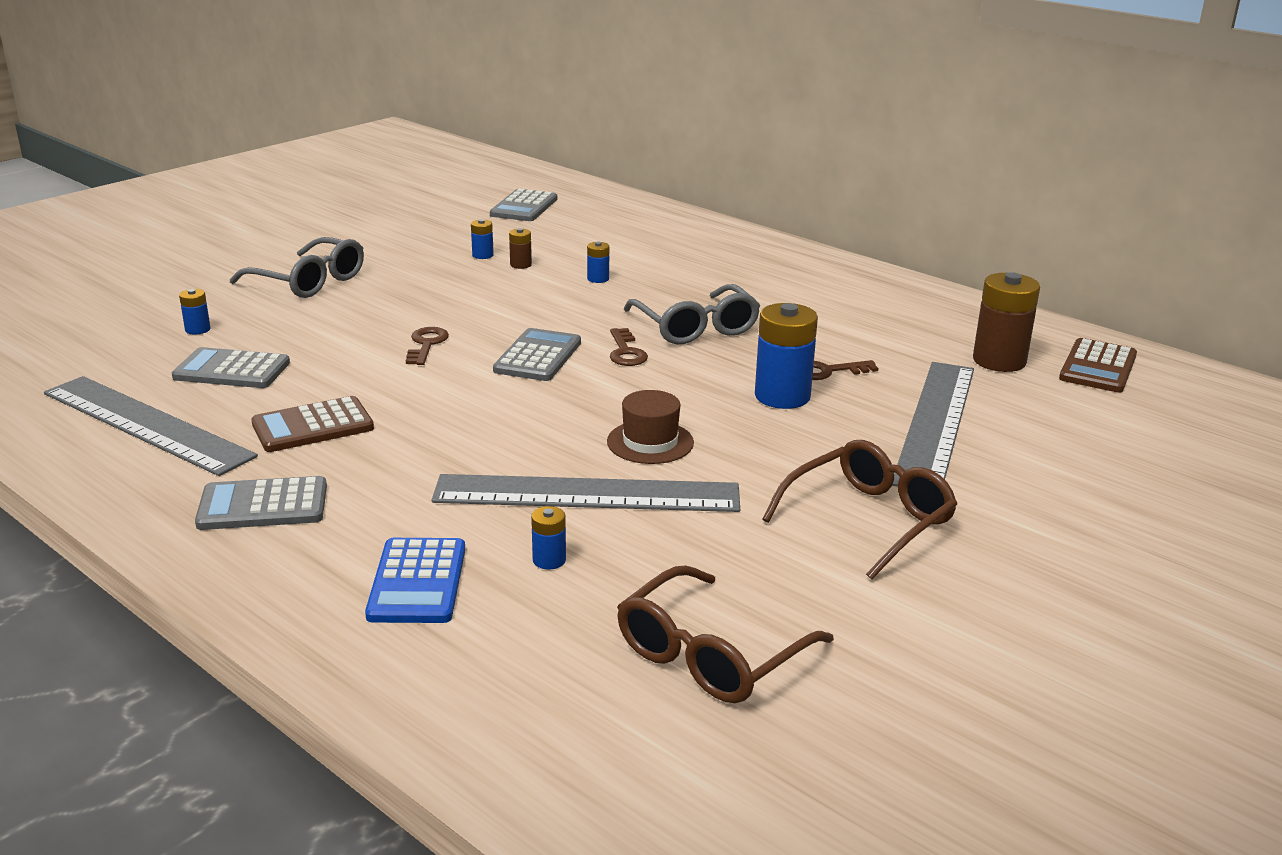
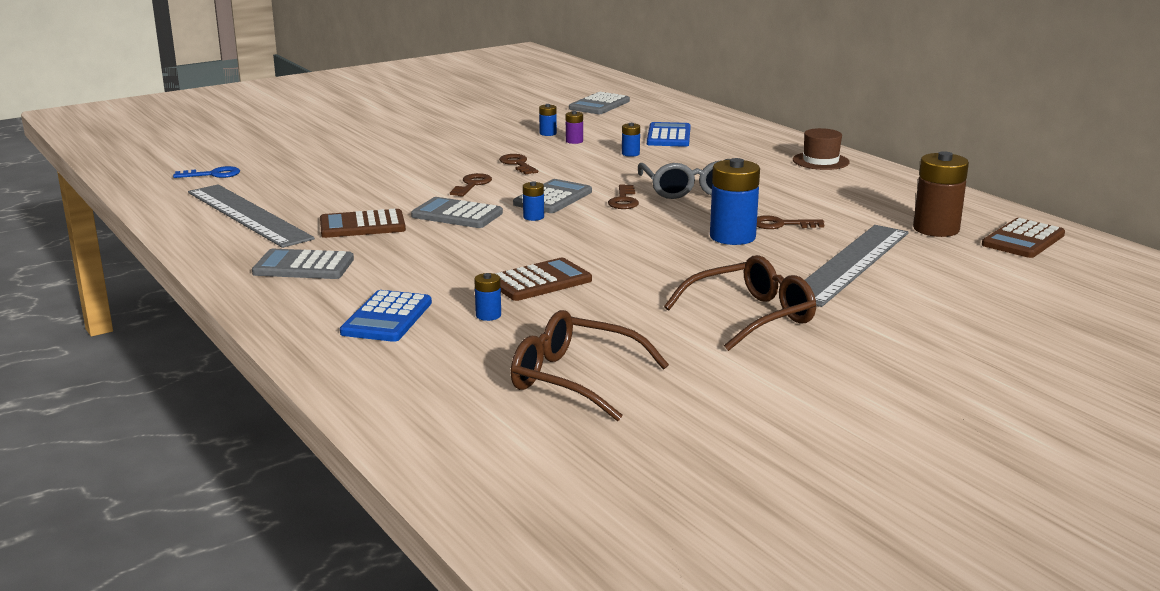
camera: 15 degrees right, 5 degrees down
(66, 359) = (212, 174): none -> blue key
(197, 329) = (311, 164): blue battery -> blue battery (533, 217)
(232, 370) = (322, 189): grey calculator -> grey calculator (457, 215)
(309, 281) = (406, 141): grey glasses -> none
(468, 306) = (518, 164): none -> brown key
(520, 265) = (574, 141): brown battery -> purple battery
(587, 494) = (539, 281): grey ruler -> brown calculator
(629, 248) = (668, 136): none -> blue calculator
(650, 442) = (607, 256): brown hat -> brown hat (820, 161)
(711, 655) = (574, 379): brown glasses -> brown glasses turned 60 degrees clockwise

